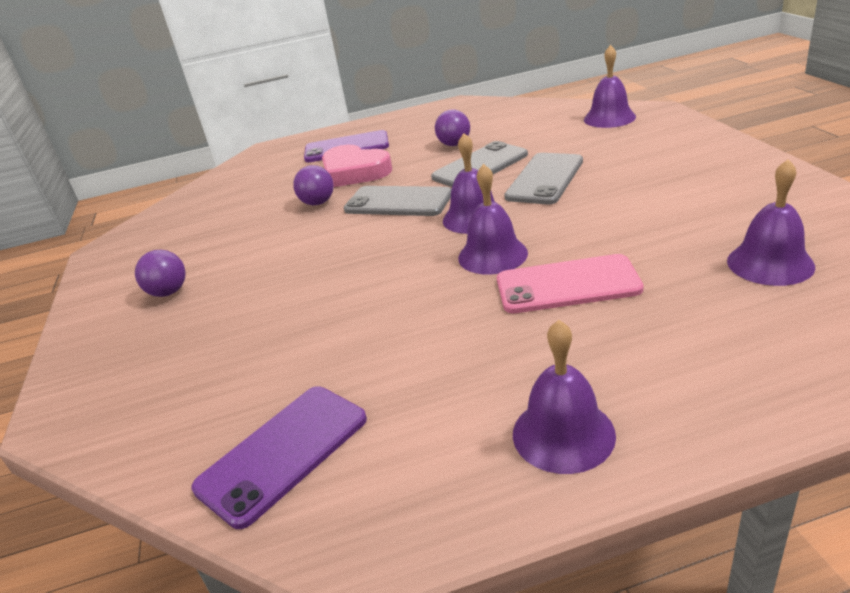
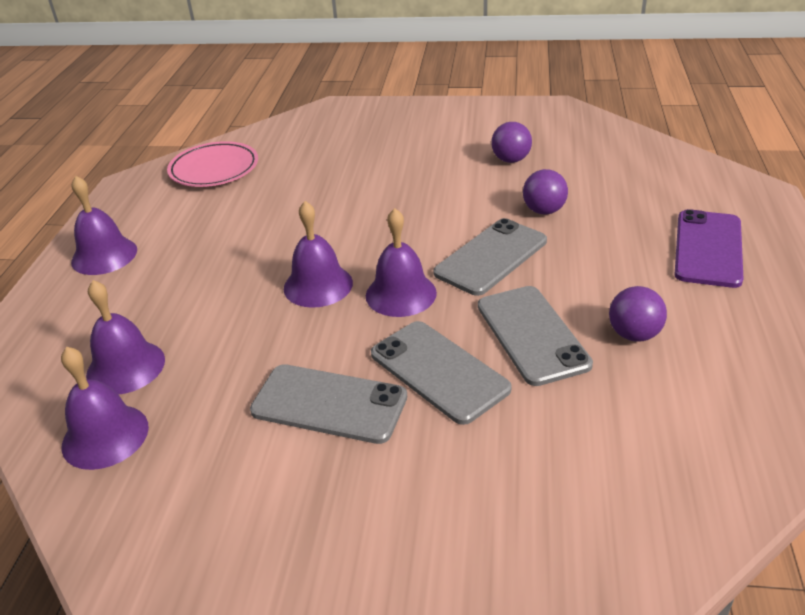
camera: 110 degrees right, 5 degrees up
(169, 292) = (443, 135): purple ball -> purple ball (511, 160)
(283, 453) = (214, 169): purple phone -> pink plate
(354, 172) = (611, 243): pink heart -> none
(567, 285) = (227, 308): pink phone -> none
(609, 118) = (603, 533): purple bell -> purple bell (125, 367)
(617, 198) = (329, 404): none -> grey phone

